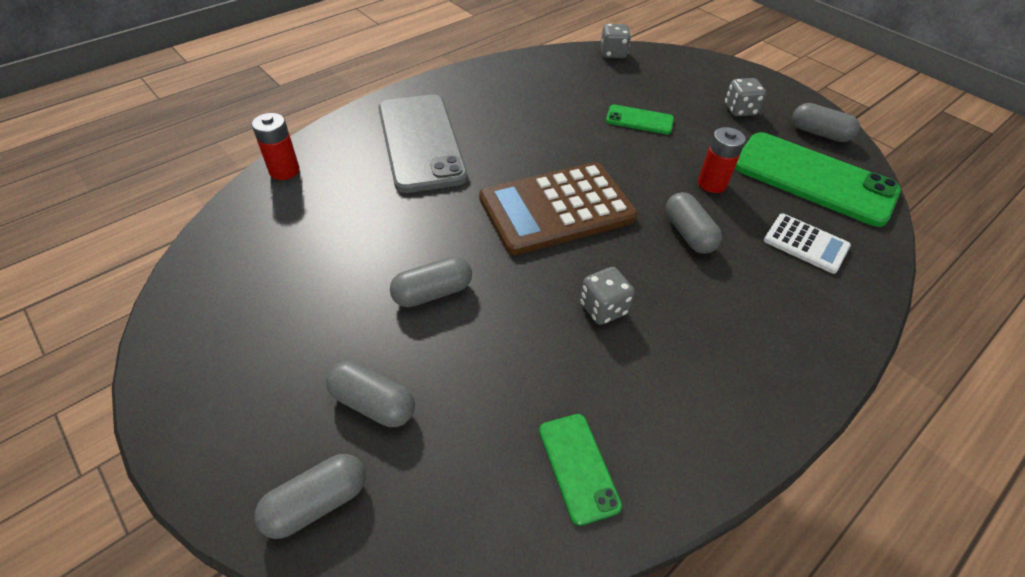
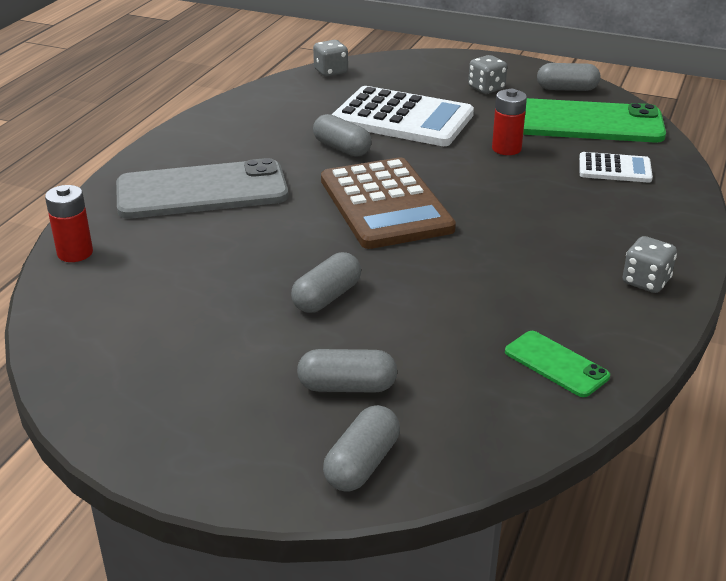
camera: 25 degrees left, 15 degrees down
(421, 142) = (202, 191): grey phone -> grey phone turned 60 degrees counterclockwise
(557, 209) = (385, 204): brown calculator -> brown calculator turned 60 degrees counterclockwise
(603, 308) = (488, 260): grey dice -> grey dice (646, 282)
(639, 120) = (402, 118): green phone -> white calculator
(688, 233) = (516, 189): grey capsule -> grey capsule (342, 148)

